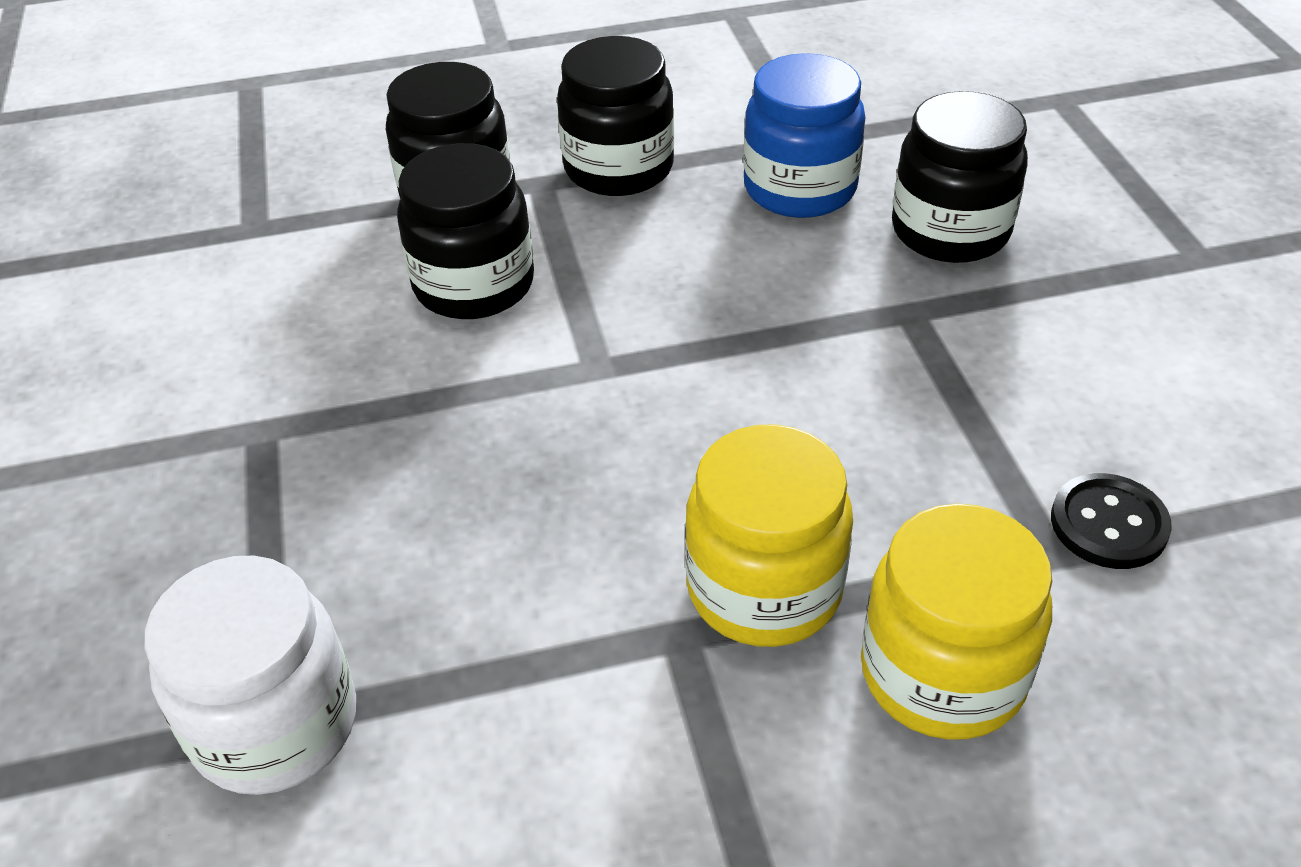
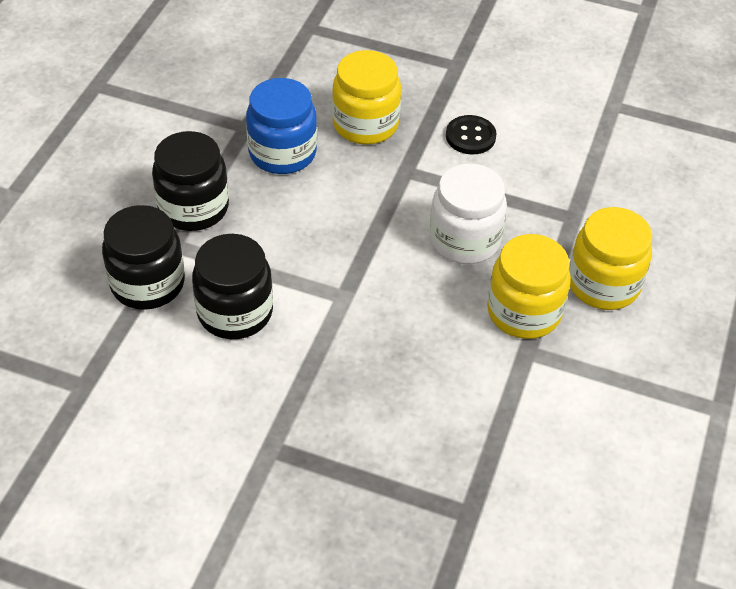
camera: 60 degrees left, 5 degrees up
(275, 724) = (472, 512): white jar -> white jar (464, 240)
(950, 231) = (365, 124): black jar -> yellow jar
(1108, 524) = (572, 193): black button -> black button (470, 136)

